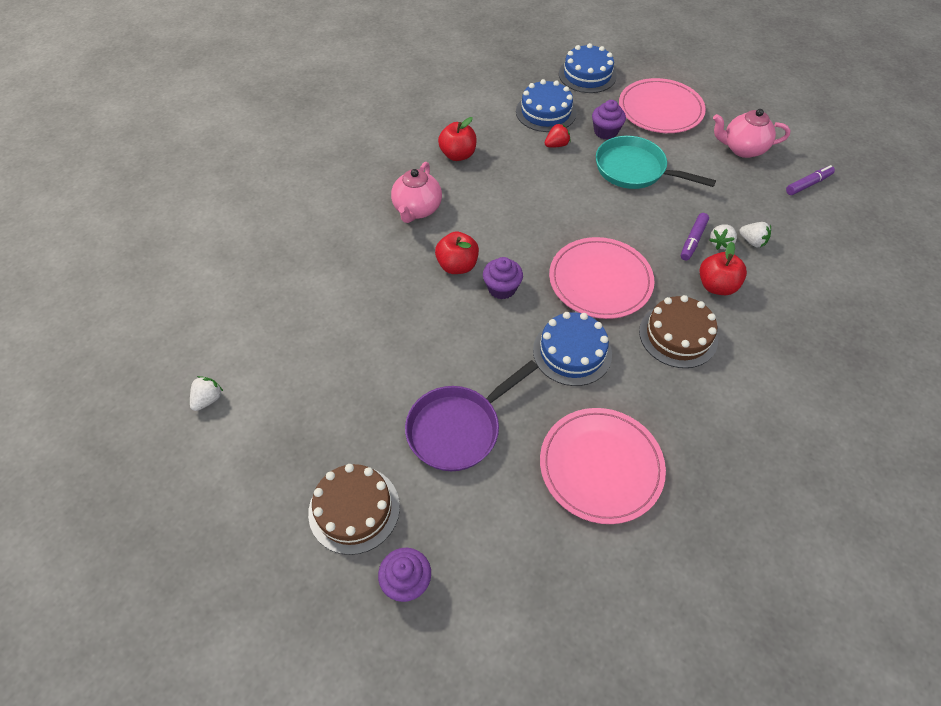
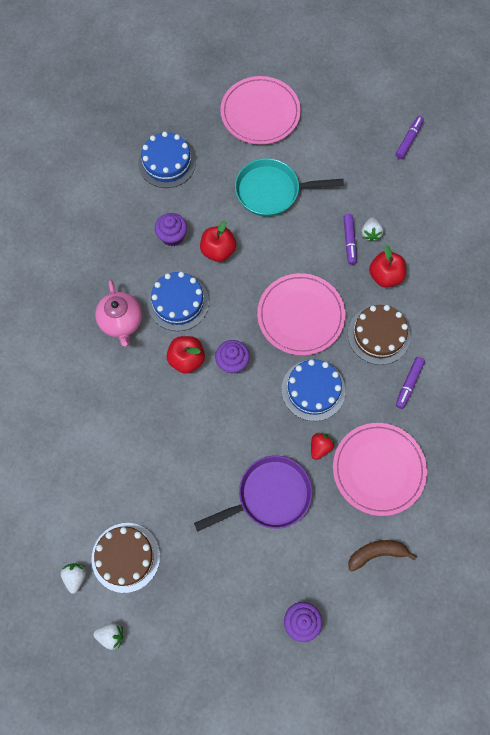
camera: 30 degrees left, 15 degrees up
(354, 509) = (236, 595): brown cake -> brown cake (125, 557)
(458, 155) = (120, 248): red apple -> red apple (218, 251)
(458, 428) = (269, 496): purple pan -> purple pan turned 135 degrees counterclockwise
(545, 556) = (377, 553): none -> brown banana
(556, 145) = (196, 195): red strawberry -> red strawberry (320, 447)
(587, 75) = (179, 101): blue cake -> blue cake (178, 302)
(605, 132) = (228, 160): purple cupcake -> purple cupcake (172, 236)
(687, 398) = (408, 384): none -> purple marker
(742, 149) = (344, 126): pink teapot -> none
(752, 241) = (392, 220): white strawberry -> white strawberry (111, 635)

